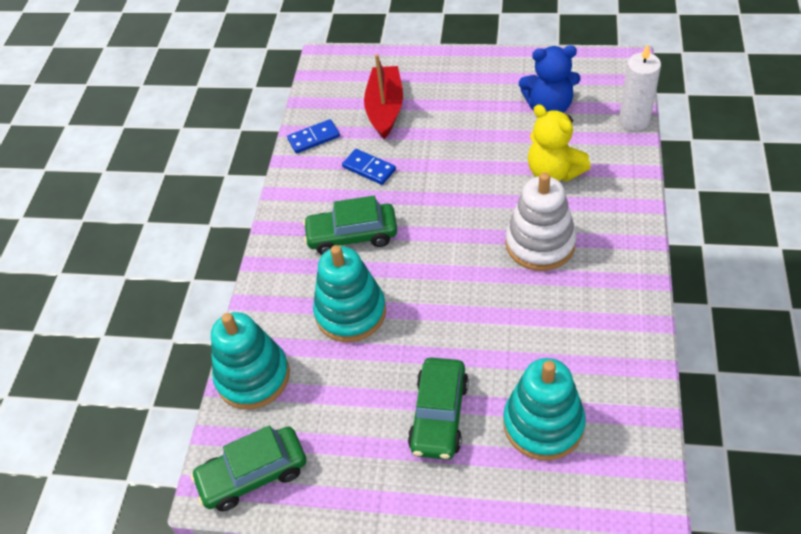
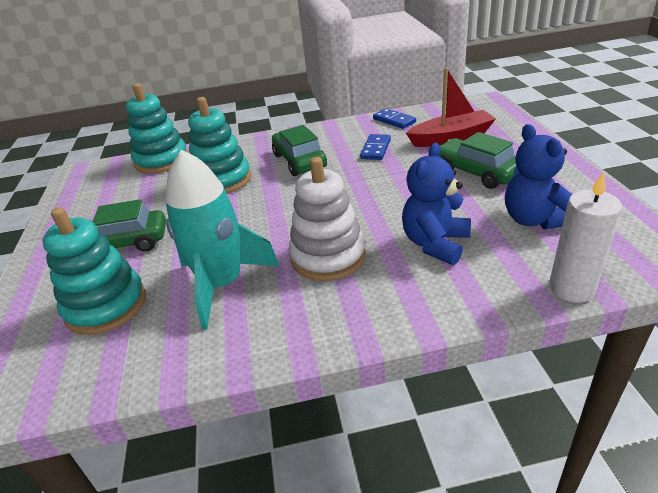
camera: 70 degrees right, 15 degrees down
(253, 474) = (83, 182): green car -> green car (476, 172)
(548, 326) = (222, 284): none -> turquoise rocket
(553, 172) = (435, 244): yellow teddy bear -> blue teddy bear

